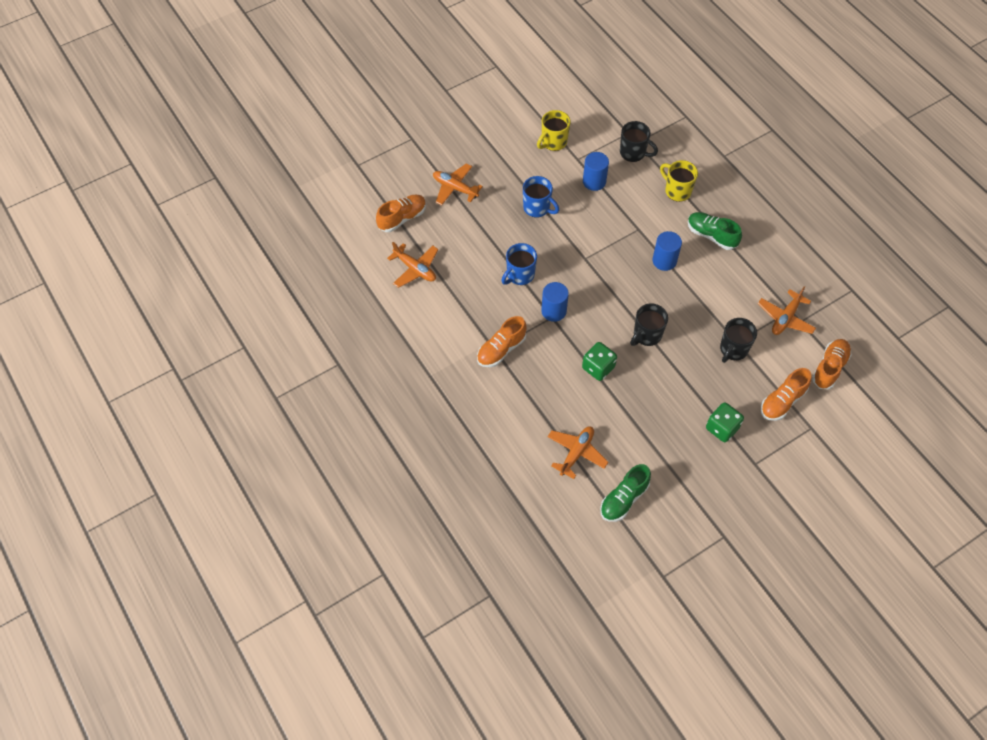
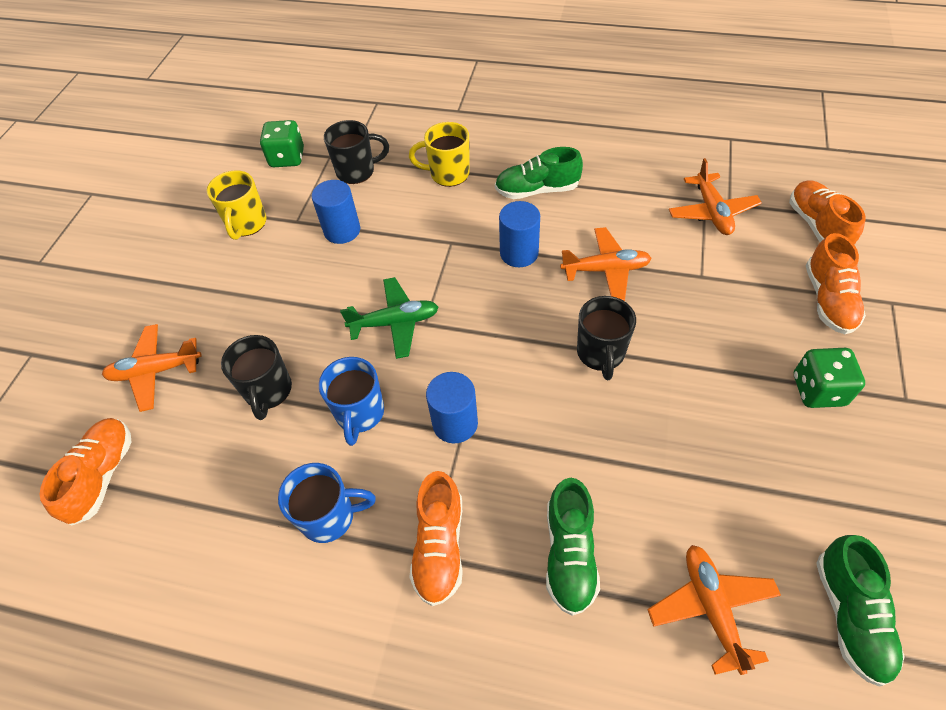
camera: 40 degrees left, 5 degrees down
(415, 269) = (188, 537): orange plane -> orange plane (606, 270)
(537, 208) = (299, 311): blue mug -> blue mug (329, 516)
(545, 393) = (569, 554): none -> green shoe
(573, 248) = (395, 323): none -> green plane
(598, 368) = (594, 449): green dice -> green dice (287, 158)
(733, 349) = (708, 287): black mug -> black mug (268, 391)

